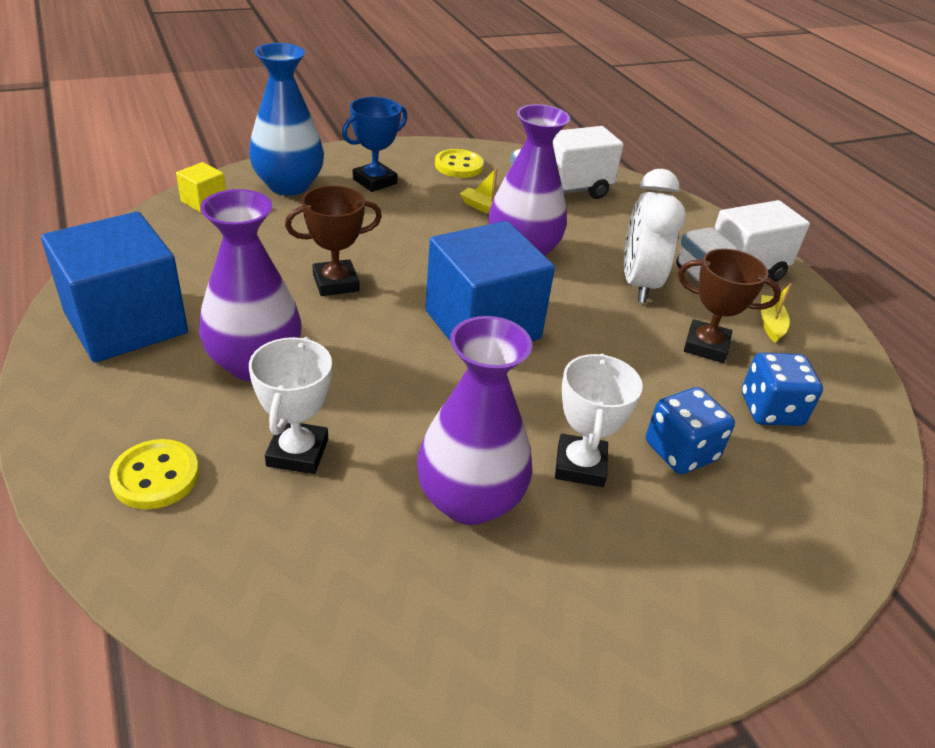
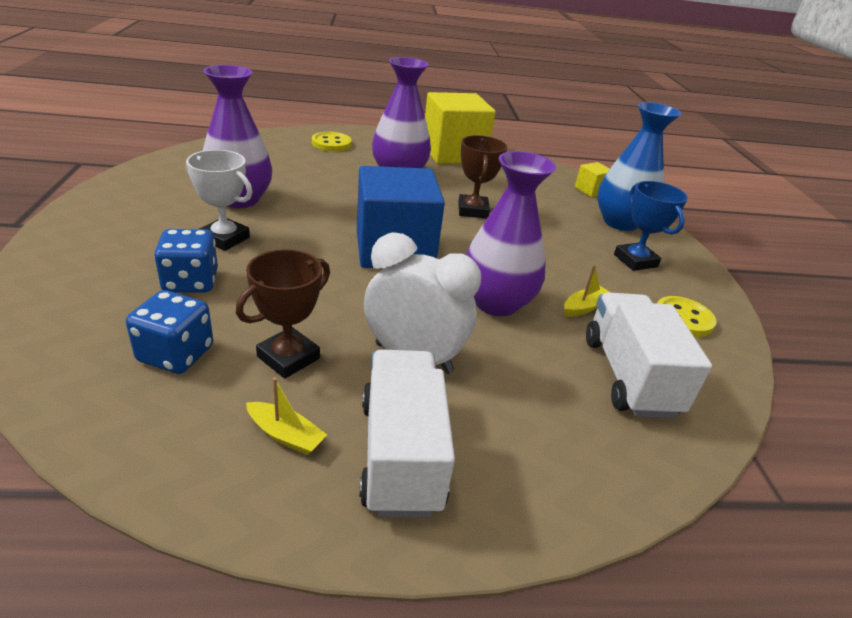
camera: 110 degrees right, 5 degrees down
(126, 323) = (453, 153): blue cube -> yellow cube
(297, 452) = (319, 170): white trophy -> none

